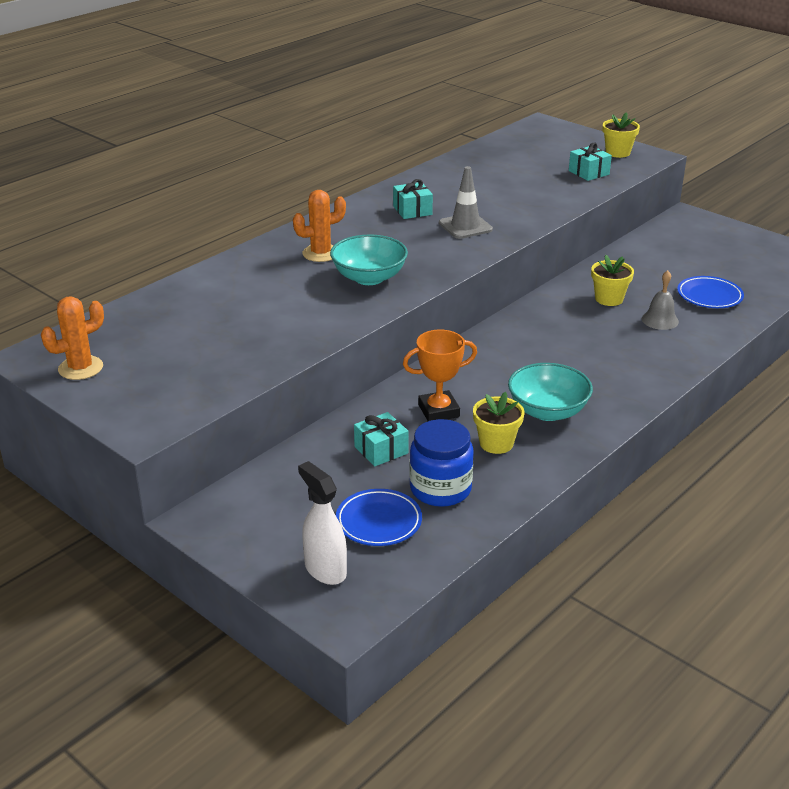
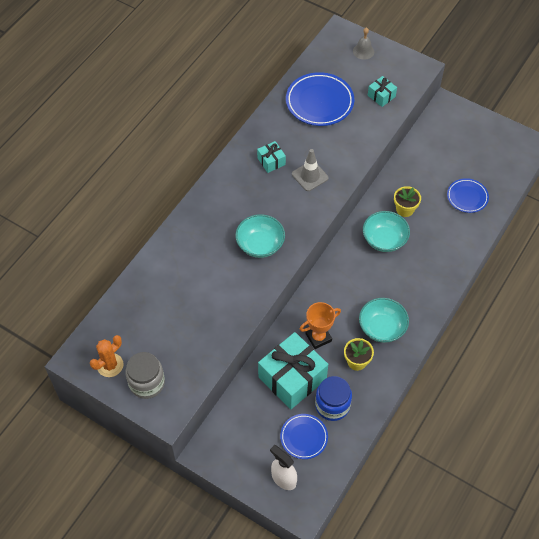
camera: 10 degrees left, 25 degrees up
(129, 392) = (147, 383): none -> grey jar
(321, 253) = (223, 222): orange cactus -> none
(381, 450) = (292, 378): turquoise gift -> turquoise gift, size x2.13
(498, 171) = (319, 102): none -> blue plate
(571, 324) = (384, 240): none -> turquoise bowl
(618, 152) = (398, 66): yellow flower pot -> none
(660, 320) = (438, 227): grey bell -> grey bell (363, 51)

